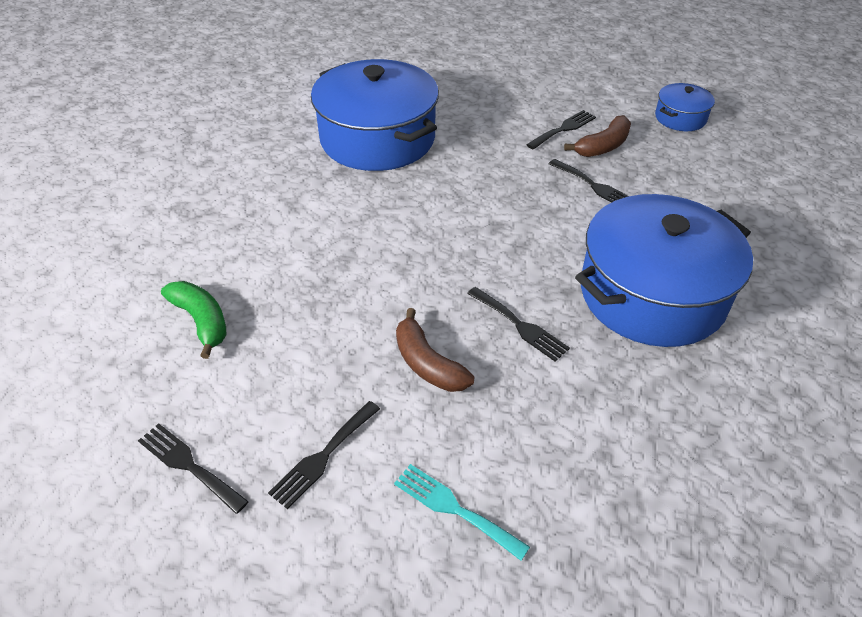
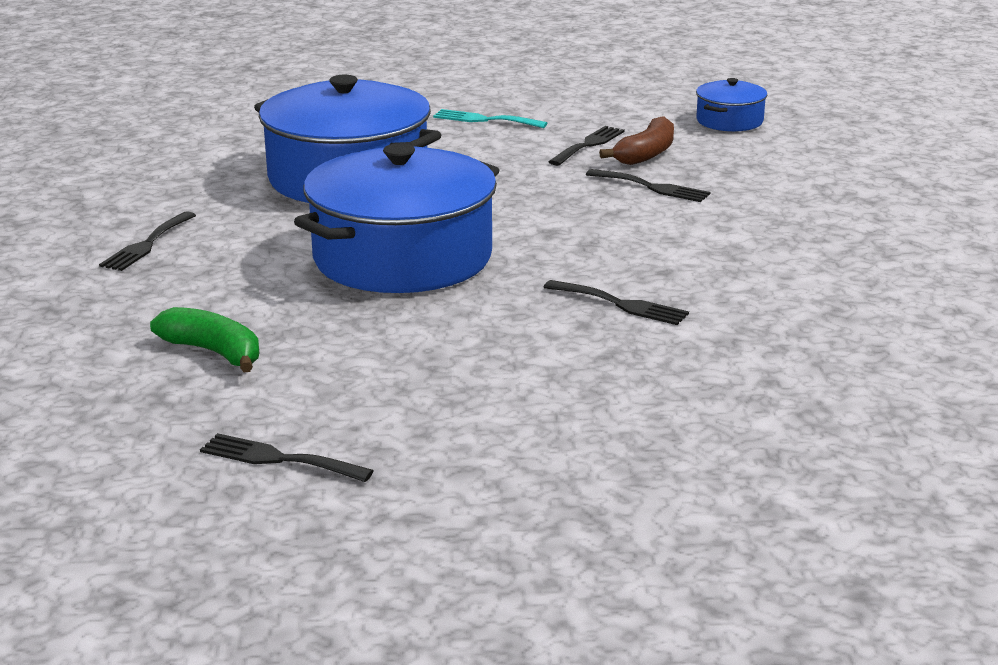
camera: 15 degrees left, 20 degrees down
(323, 457) = (442, 429): black fork -> black fork (147, 244)
(427, 363) = (526, 346): brown banana -> none
(454, 509) = (619, 442): turquoise fork -> turquoise fork (484, 120)
(652, 294) = (764, 262): blue pot -> blue pot (402, 258)

